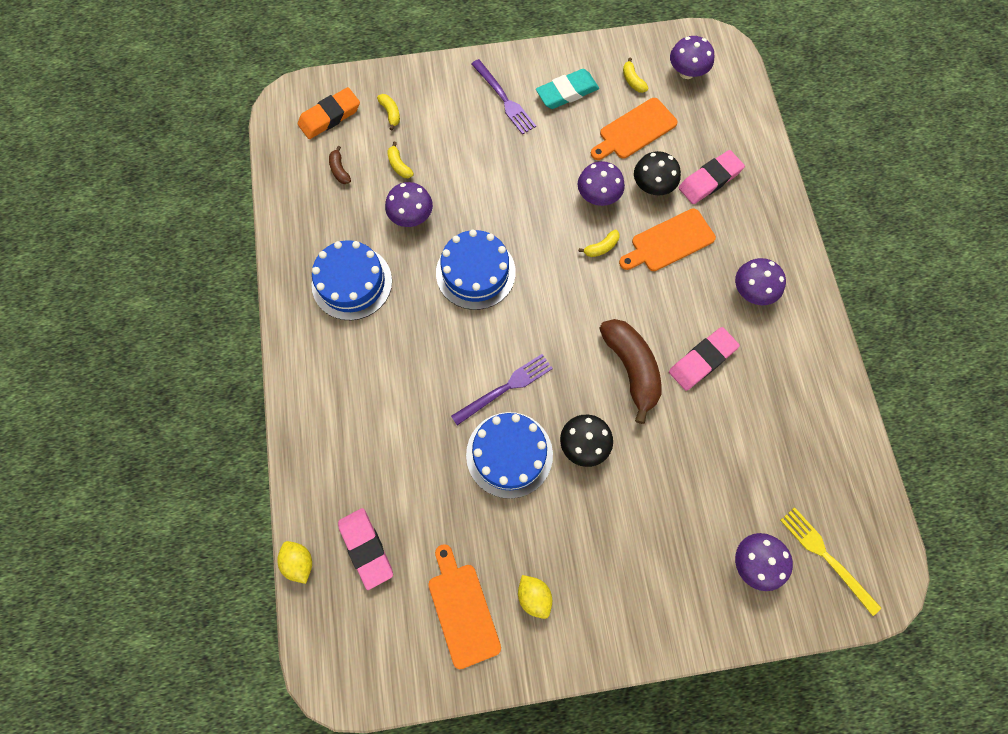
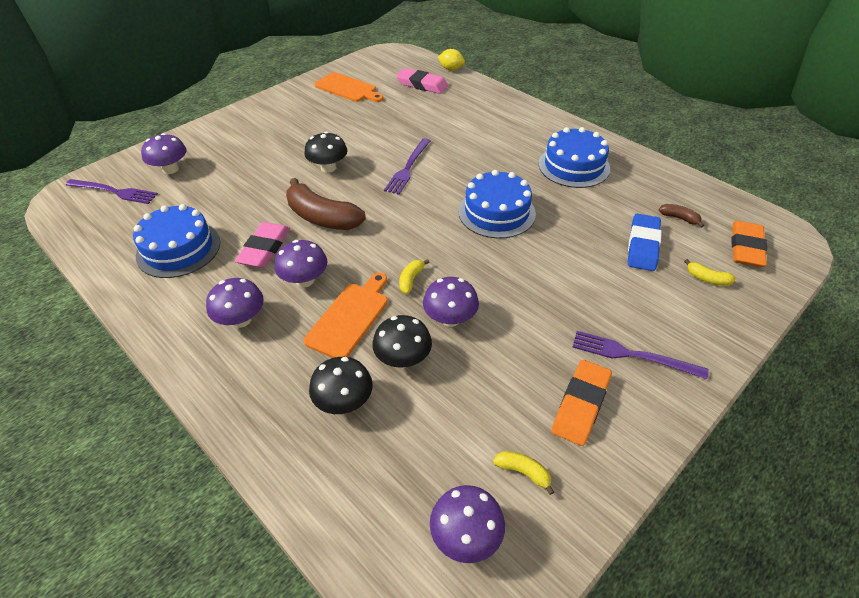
camera: 145 degrees right, 25 degrees down
(399, 165) = (643, 246): yellow banana -> blue eraser
(411, 216) = (586, 219): purple mushroom -> purple mushroom (305, 280)
(509, 454) = (375, 144): blue cake -> blue cake (178, 249)
(534, 596) = (310, 106): yellow lemon -> none
(567, 92) = (581, 405): turquoise eraser -> orange eraser
(635, 130) = (468, 407): orange cutting board -> none
(709, 180) = (344, 402): pink eraser -> black mushroom
(826, 557) = (114, 192): yellow fork -> purple fork

